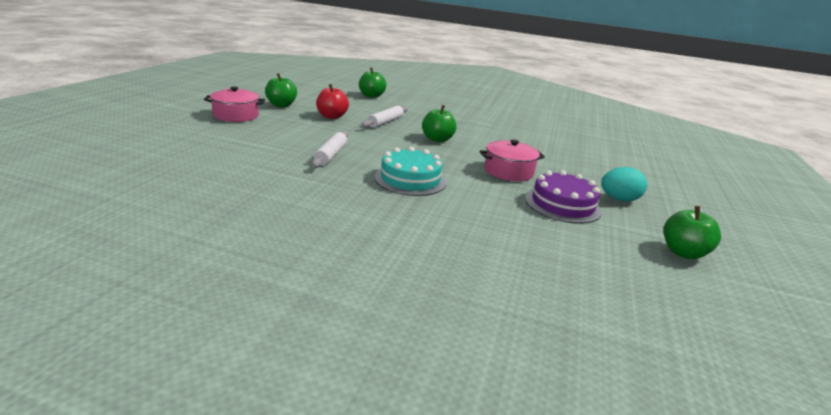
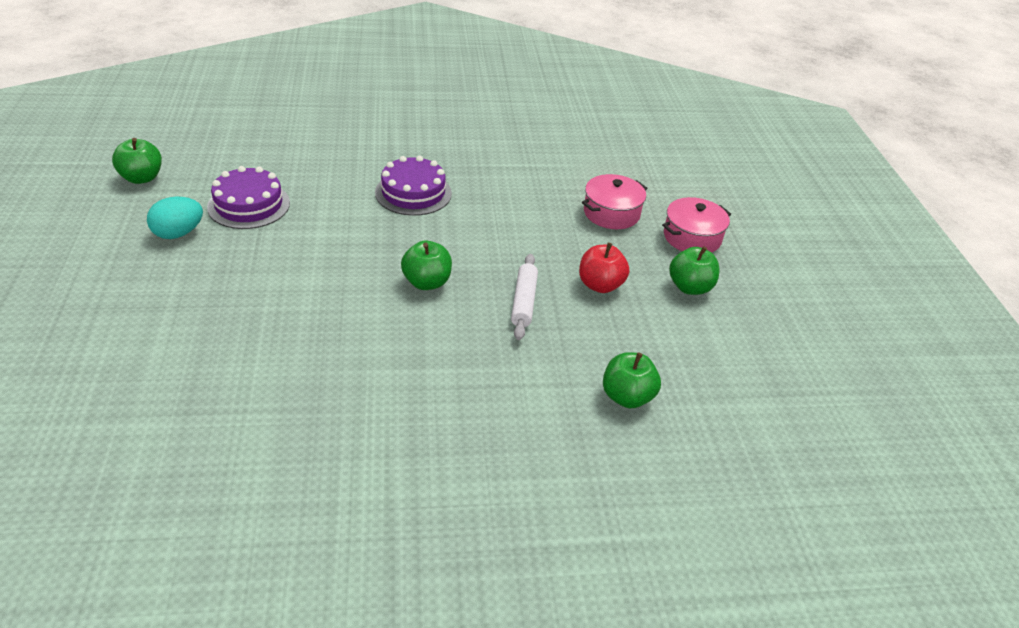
camera: 155 degrees right, 15 degrees up
(331, 155) = (516, 203): white rolling pin -> none
(410, 179) = (413, 193): turquoise cake -> purple cake
(508, 171) = (313, 242): pink pot -> pink pot (611, 213)

